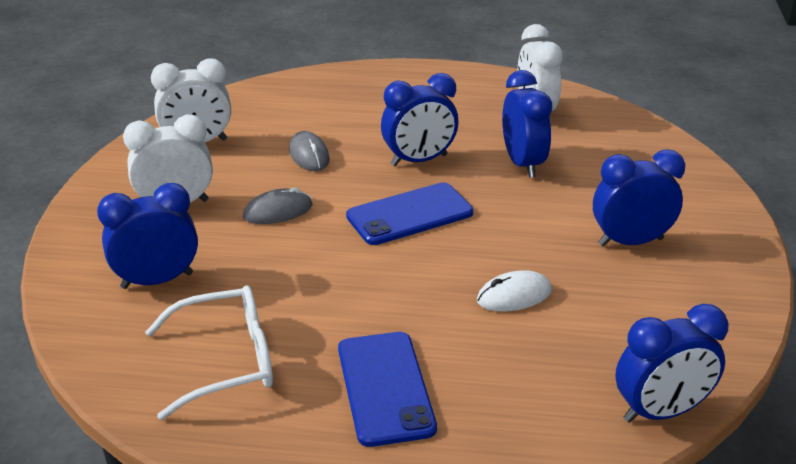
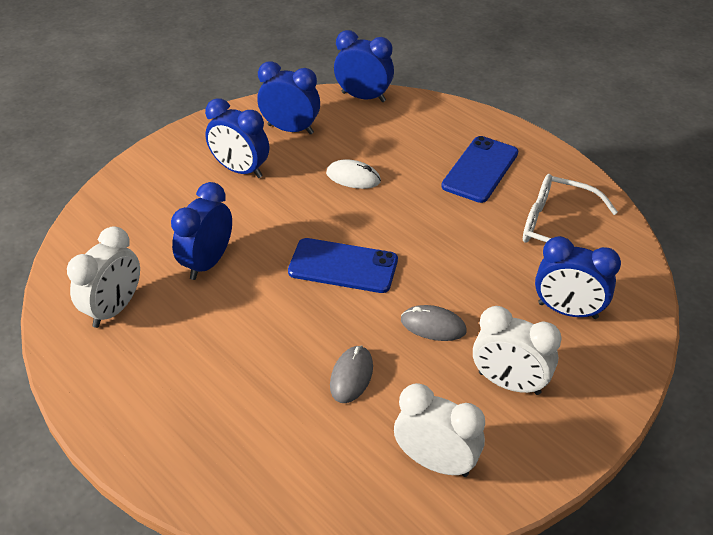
camera: 140 degrees left, 10 degrees up
(419, 160) = (274, 313): blue clock -> blue clock (290, 129)

